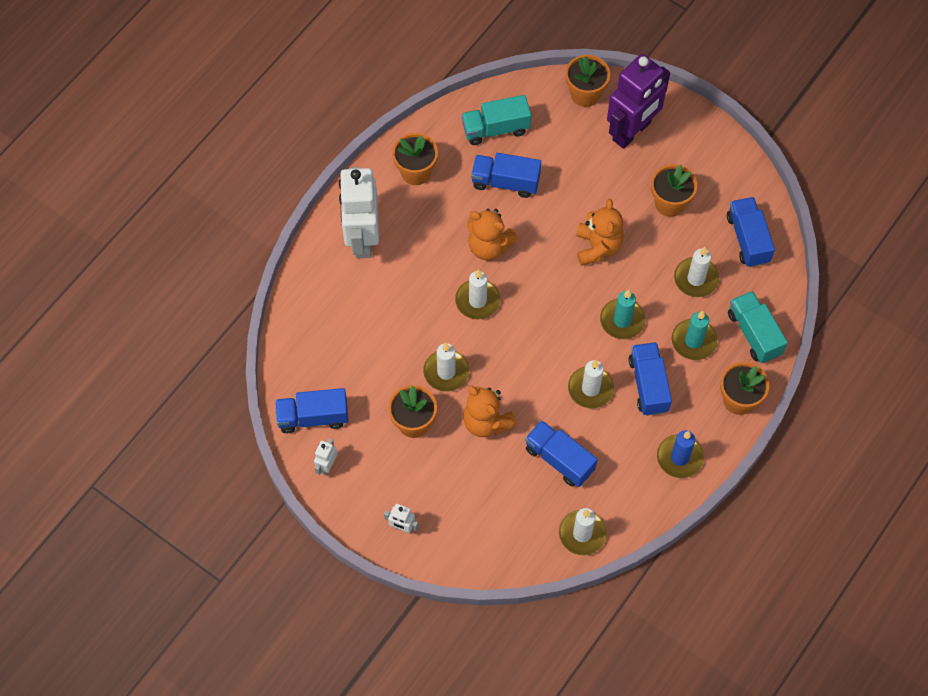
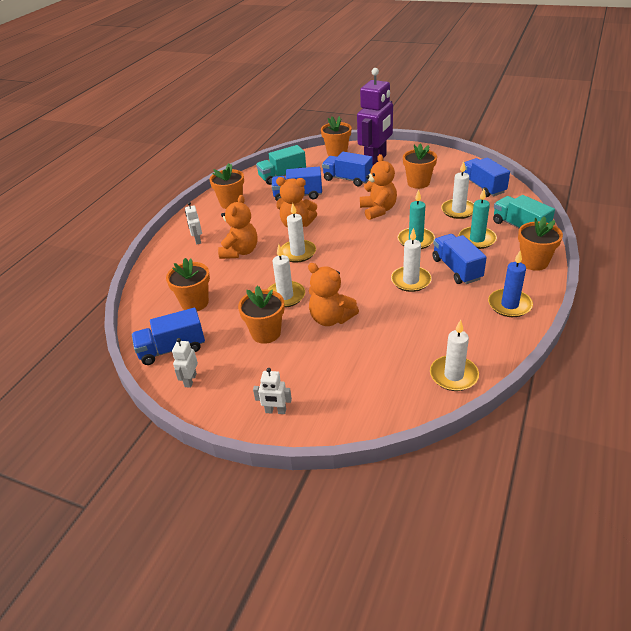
camera: 10 degrees left, 25 degrees down
(345, 353) = (195, 303): none -> orange flower pot
(362, 239) = (197, 240): white robot -> white robot, size x0.41
(410, 277) = (240, 252): none -> orange teddy bear
(559, 459) = (406, 328): blue truck -> blue truck (347, 179)

